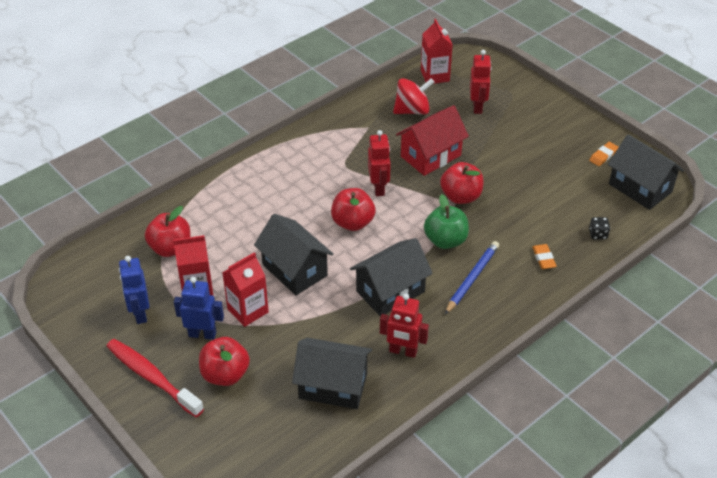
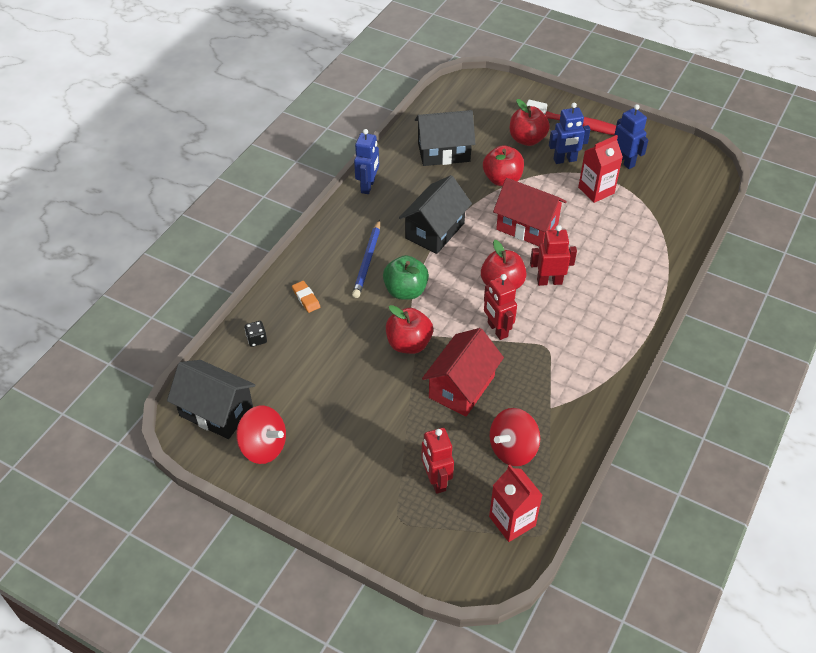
camera: 160 degrees right, 5 degrees up
(170, 248) = (646, 216): red apple -> red apple (502, 179)
(248, 311) = (543, 185): red carton -> none
(294, 270) = (527, 227): black house -> red house
(403, 351) = (402, 188): red robot -> red robot (549, 281)
(441, 364) = (368, 186): none -> blue robot
(603, 156) = (263, 447): orange eraser -> red spinning top

